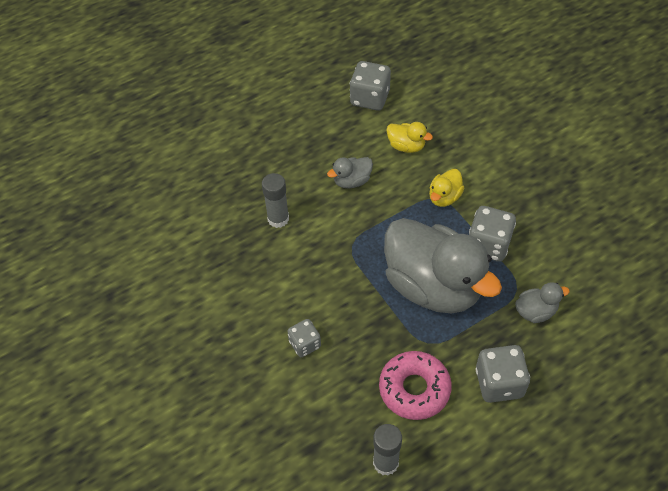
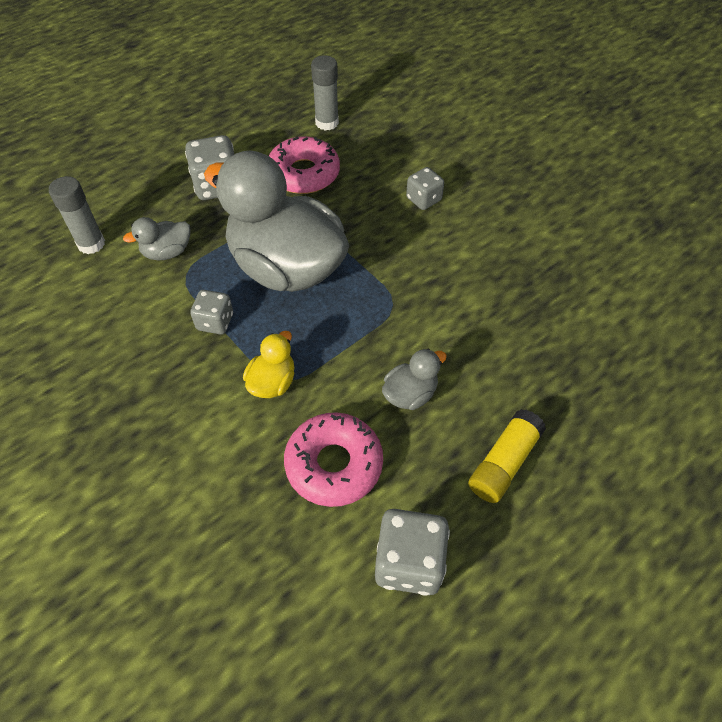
camera: 170 degrees right, 0 degrees up
(278, 219) = (498, 328): grey glue stick -> grey glue stick (91, 244)
(303, 138) = (504, 462): none -> yellow glue stick
(406, 146) = (334, 464): yellow duck -> pink donut
(488, 245) = (215, 322): grey dice -> grey dice, size x0.62

